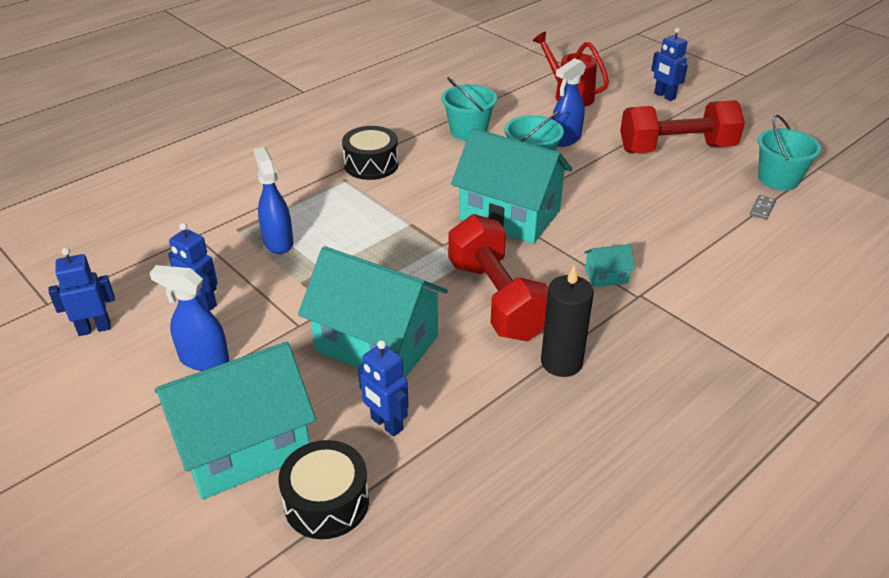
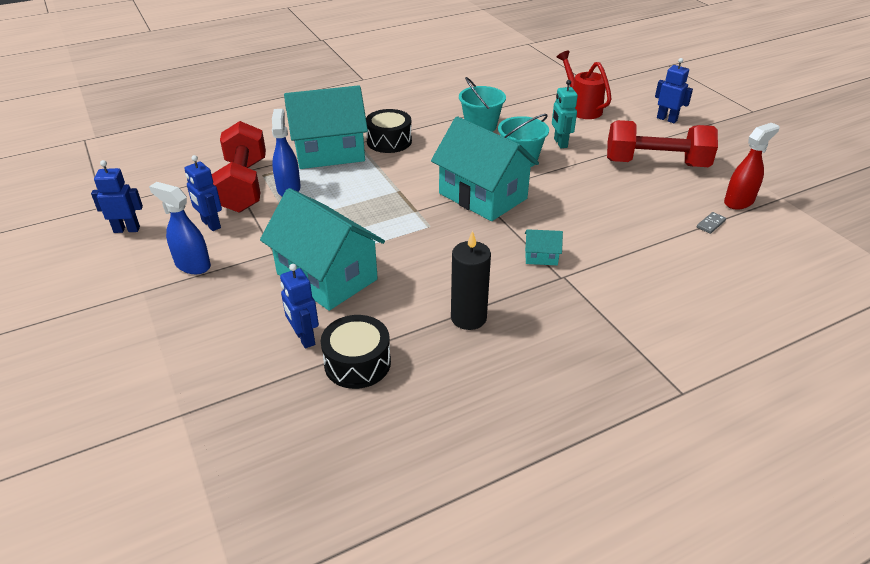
camera: 15 degrees right, 0 degrees up
(244, 446) = (191, 333): turquoise house -> turquoise house (329, 152)
(326, 502) = (231, 386): black drum -> black drum (357, 363)
(497, 300) = (439, 260): red dumbbell -> red dumbbell (244, 185)
(565, 139) = (560, 143): blue spray bottle -> turquoise robot
(664, 96) = (667, 119): blue robot -> blue robot turned 150 degrees clockwise
(778, 179) = (739, 202): turquoise bucket -> red spray bottle

